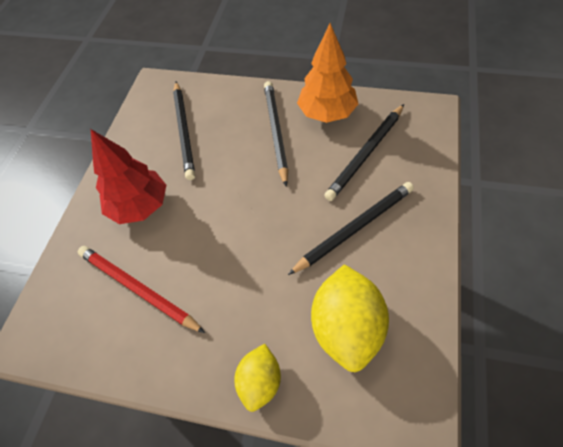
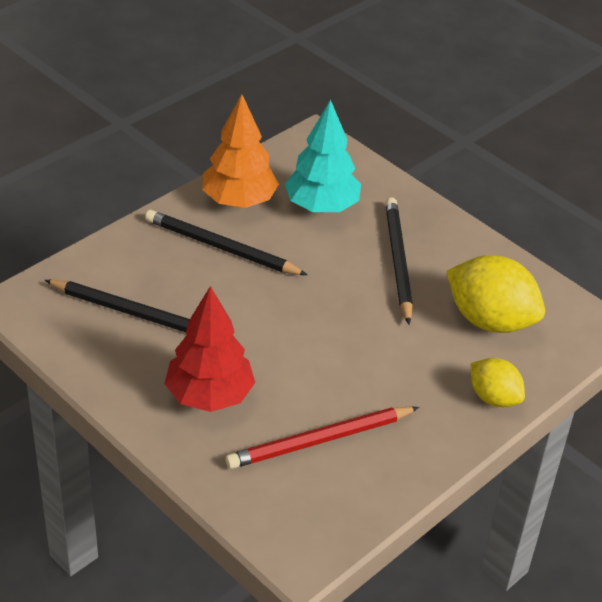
camera: 65 degrees left, 15 degrees down
(366, 154) = (321, 206): black pencil -> turquoise tree

